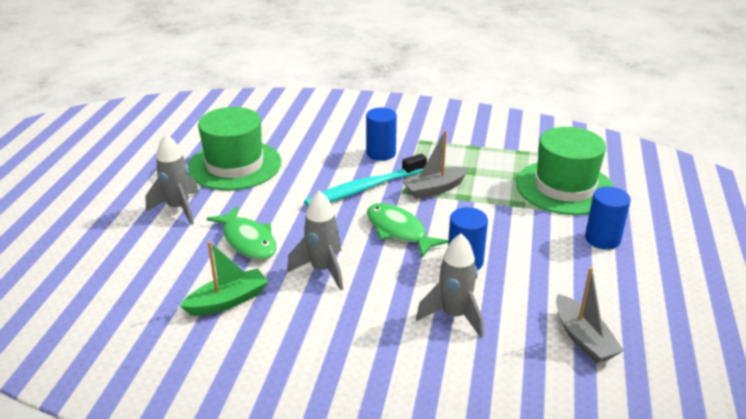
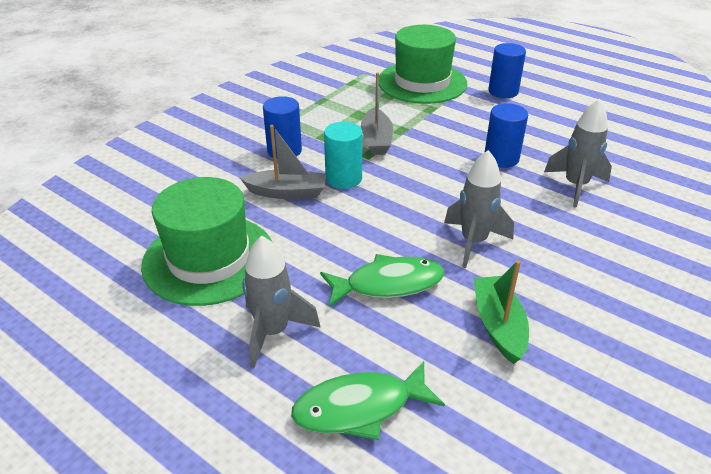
camera: 65 degrees left, 5 degrees up
(364, 189) = (343, 178): turquoise toothbrush -> turquoise cylinder
(399, 231) = (433, 178): green fish -> green fish (359, 408)
(583, 338) = (621, 138): grey boat -> grey boat (287, 192)

